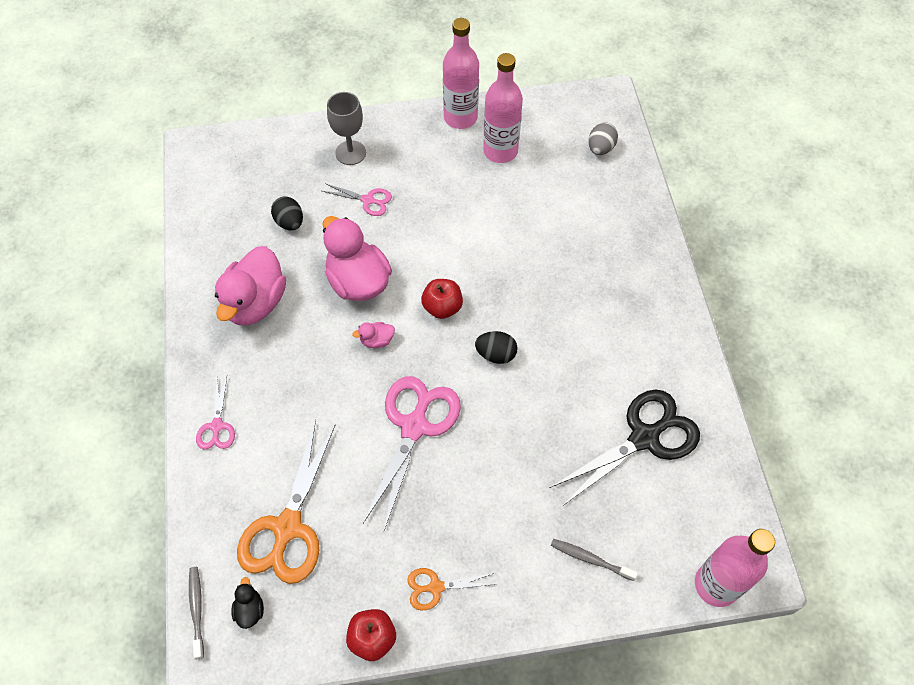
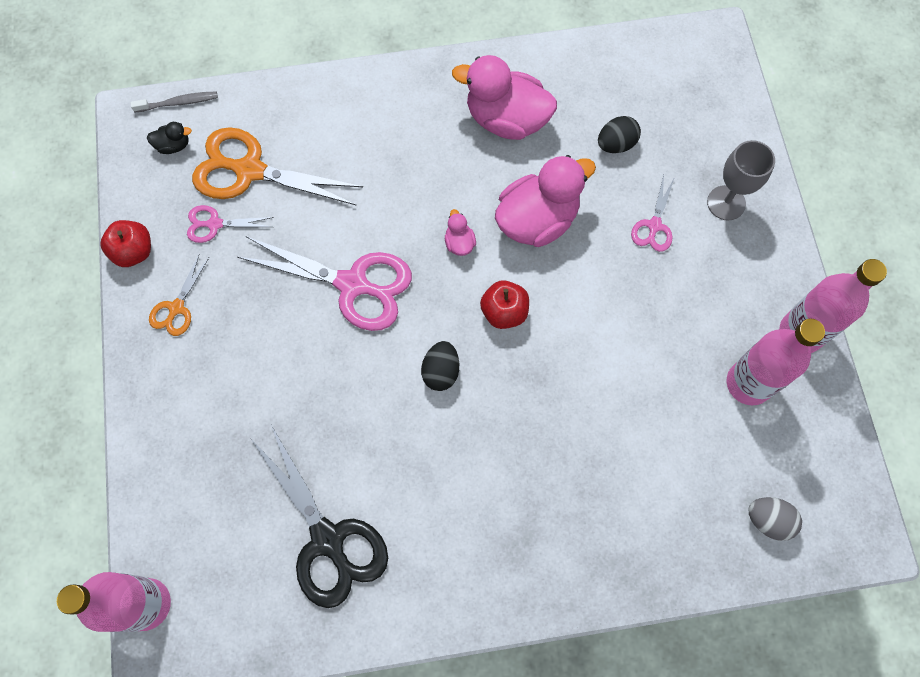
camera: 90 degrees right, 10 degrees up
(217, 426) = (361, 99): pink scissors -> pink scissors (214, 224)
(435, 587) = (176, 308): orange scissors -> orange scissors turned 150 degrees counterclockwise
(591, 559) = (189, 466): grey toothbrush -> none

